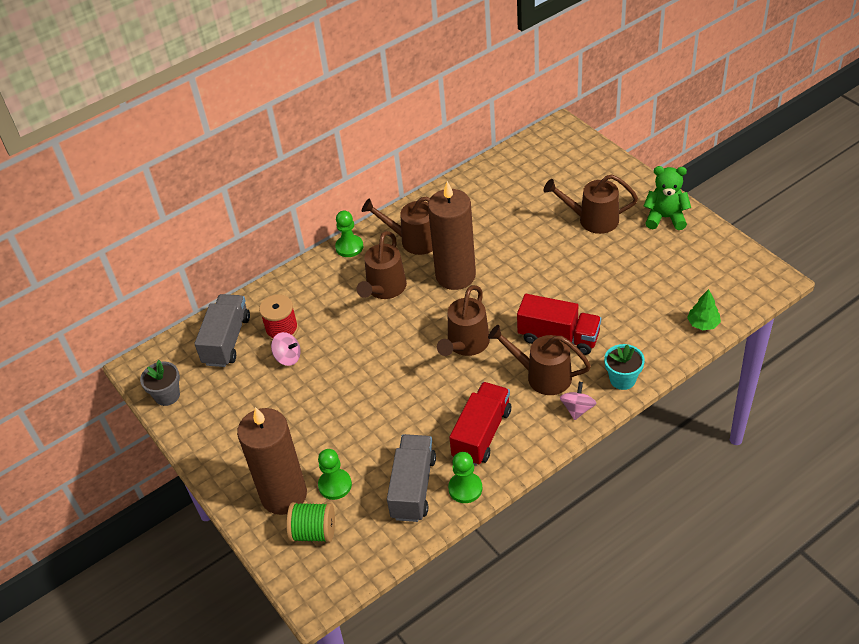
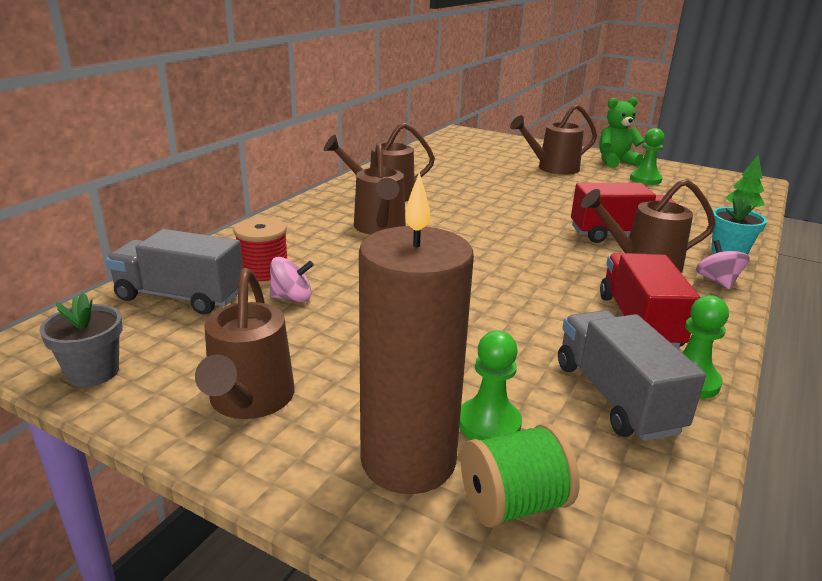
camera: 30 degrees left, 20 degrees down
(227, 340) = (180, 297): grey truck -> grey truck turned 60 degrees counterclockwise
(349, 247) = (309, 206): green pawn -> green pawn (645, 179)
(455, 275) = (456, 211): brown candle -> none
(466, 345) = (525, 254): brown watering can -> brown watering can (249, 401)

